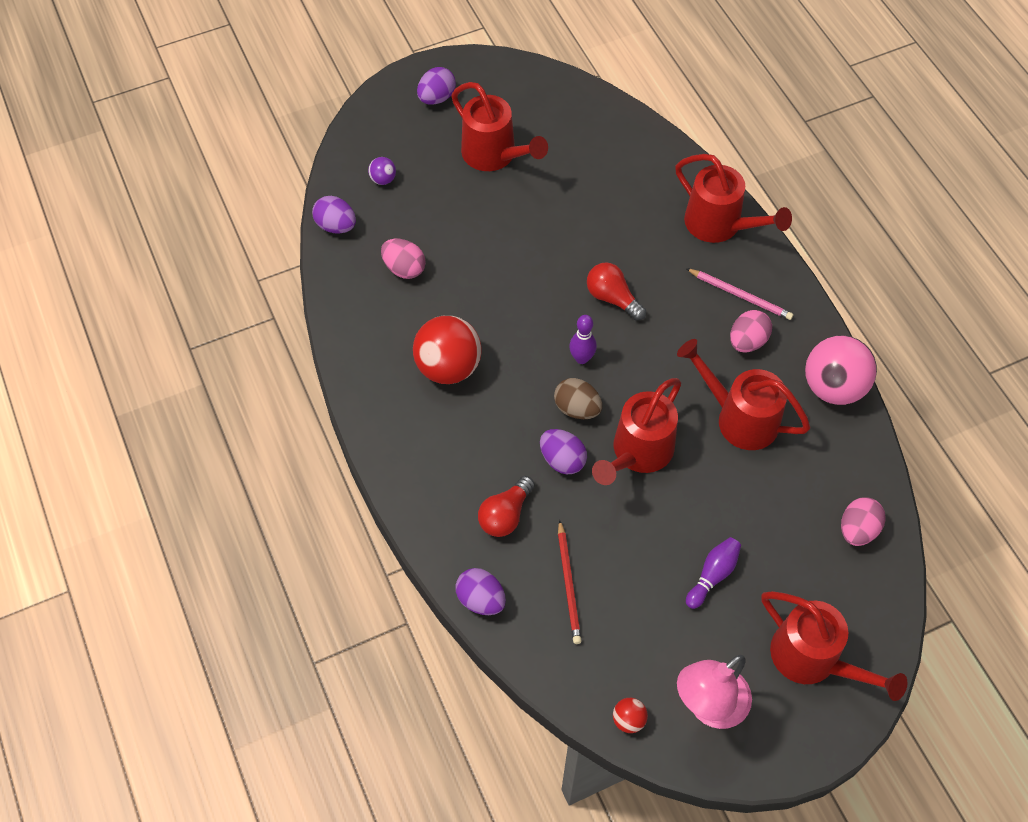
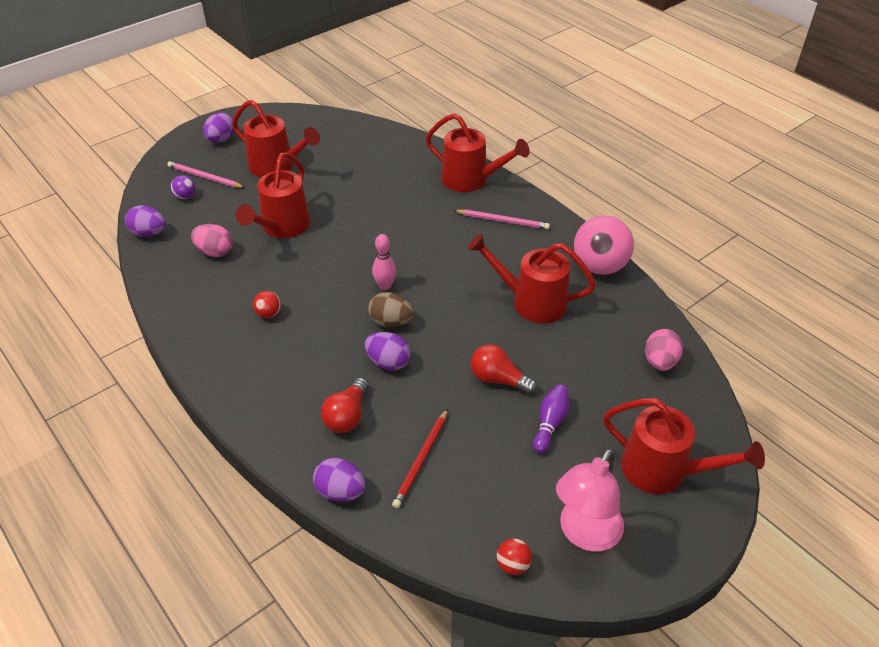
camera: 15 degrees left, 15 degrees down
(409, 154) = (204, 177): none -> pink pencil
(448, 367) = (268, 314): red ball -> red ball, size x0.44
(568, 584) = (421, 460): red pencil -> red pencil turned 45 degrees clockwise
(581, 358) = (385, 286): purple bowling pin -> pink bowling pin
(612, 298) = (399, 241): red light bulb -> red light bulb (498, 379)
(637, 453) = (453, 344): red watering can -> red watering can (281, 228)
(747, 341) = (519, 249): pink egg -> none

